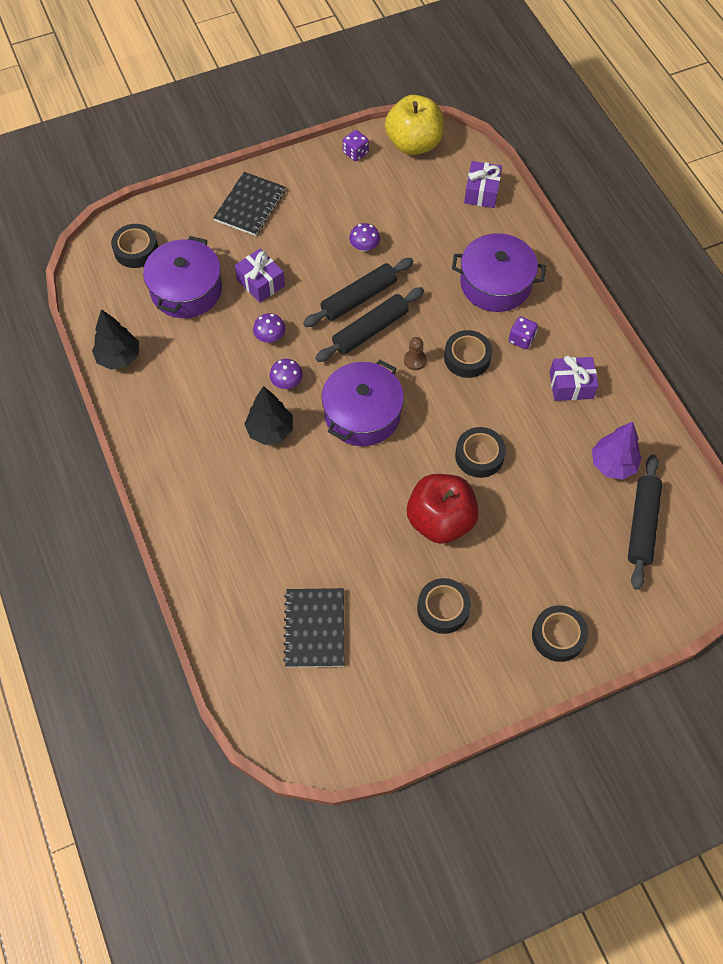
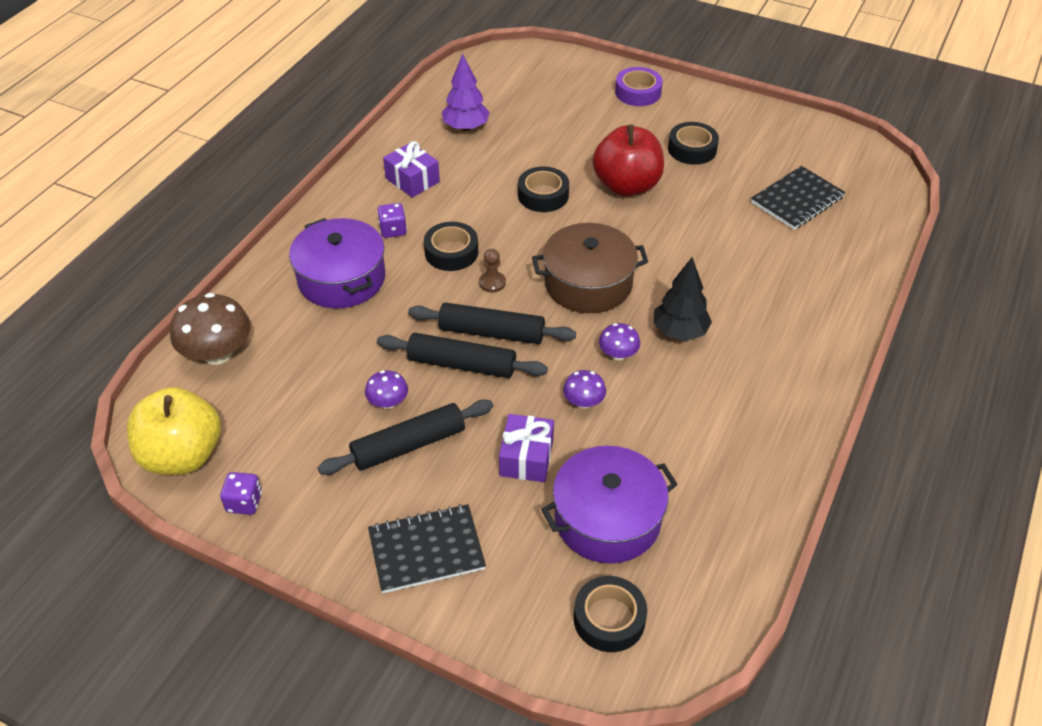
camera: 130 degrees left, 15 degrees down
(119, 358) = (754, 511): black tree -> none
(362, 414) = (588, 283): purple pot -> brown pot
(482, 192) = (217, 353): purple gift -> brown mushroom
(558, 636) = (638, 92): black tape -> purple tape
(642, 525) = (502, 94): black rolling pin -> black rolling pin (409, 445)

